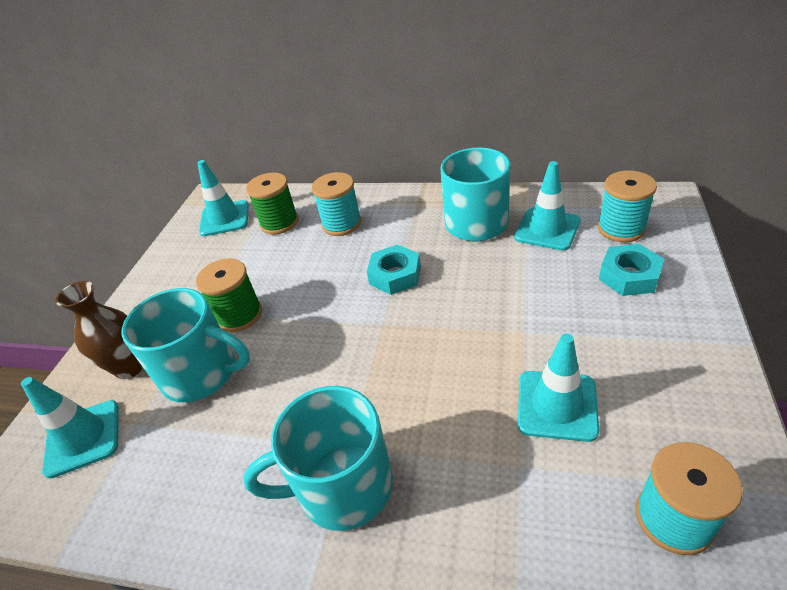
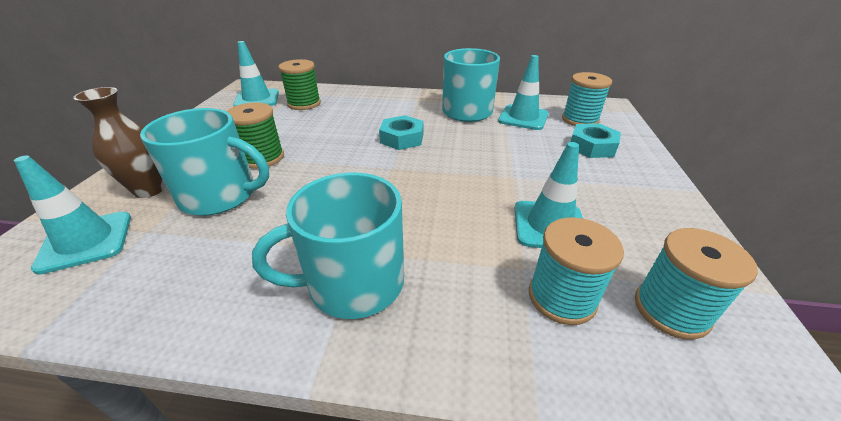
camera: 10 degrees left, 5 degrees down
(342, 224) = (357, 107): turquoise spool -> turquoise spool (561, 297)

